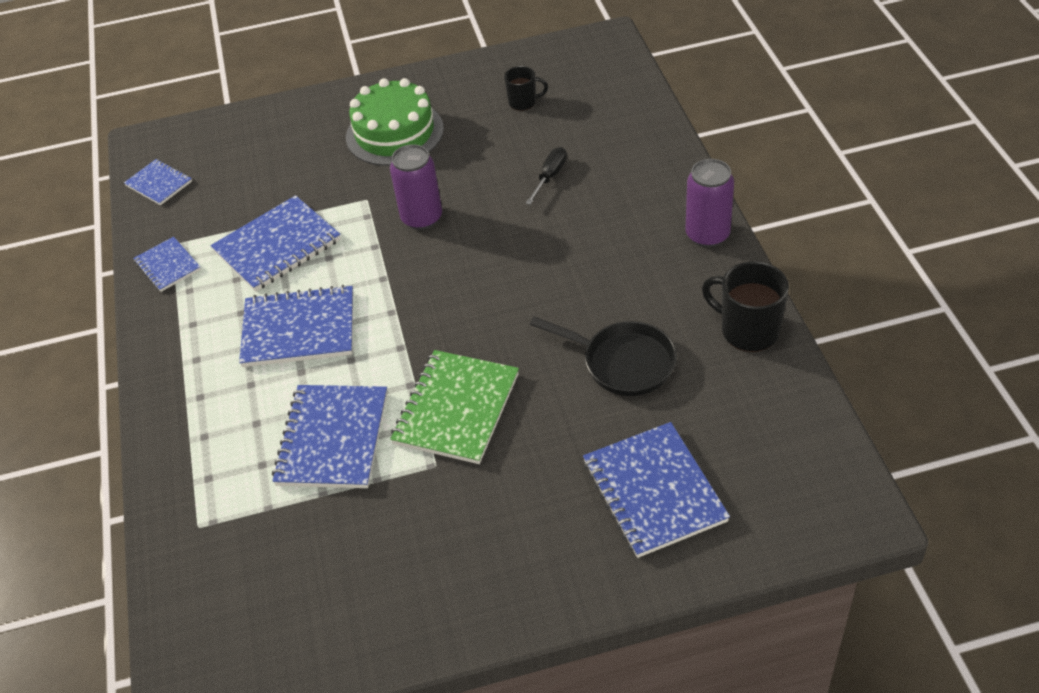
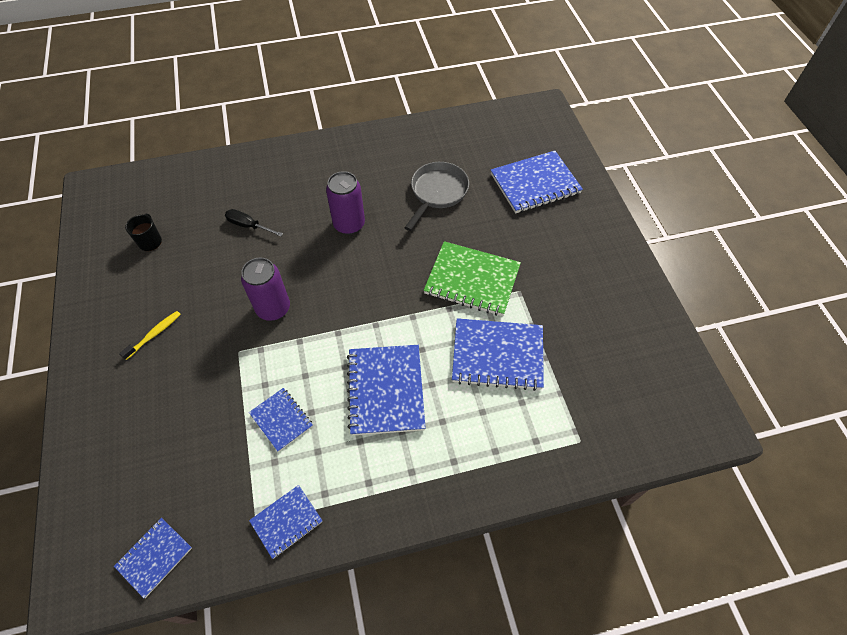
camera: 95 degrees left, 10 degrees up
(277, 246) = (281, 420): blue notebook -> blue notebook, size x0.56
(394, 133) = (154, 334): green cake -> yellow toothbrush
(622, 362) = (437, 193): black pan -> grey pan
(707, 235) = (331, 146): purple can -> purple can (349, 224)
(748, 330) = (417, 135): black mug -> none

